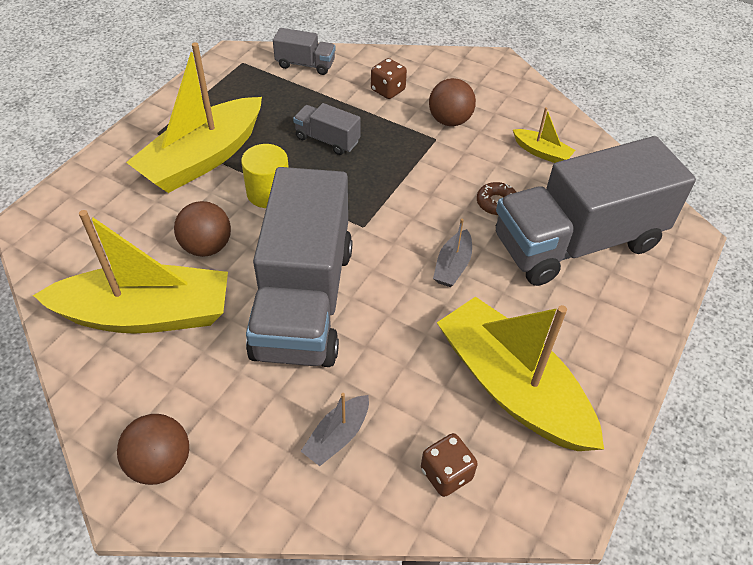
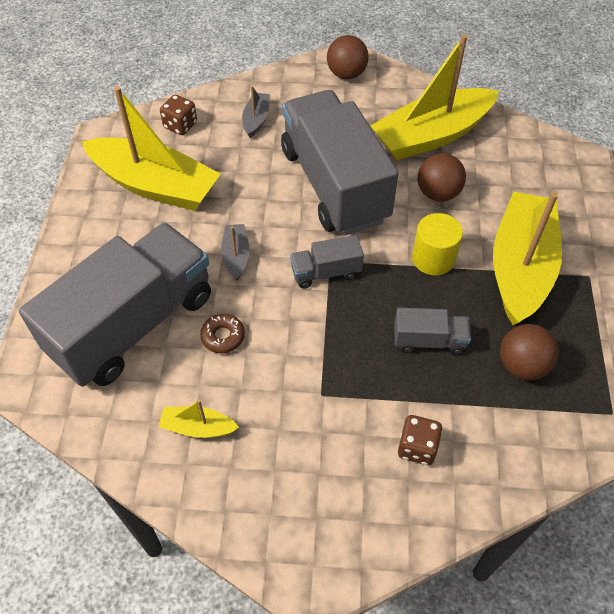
camera: 155 degrees right, 5 degrees up
(305, 64) = (542, 446): grey truck -> grey truck (326, 272)
(449, 121) = (320, 430): brown ball -> brown ball (522, 365)

